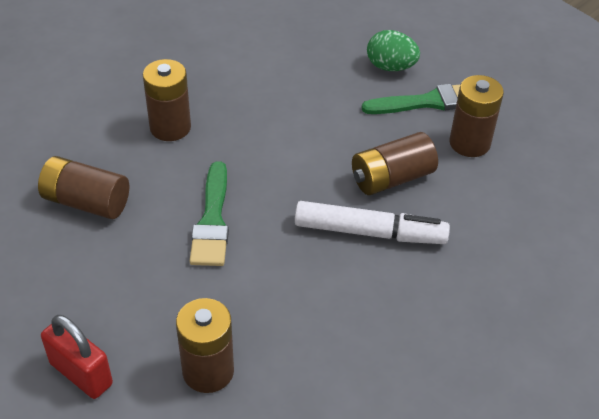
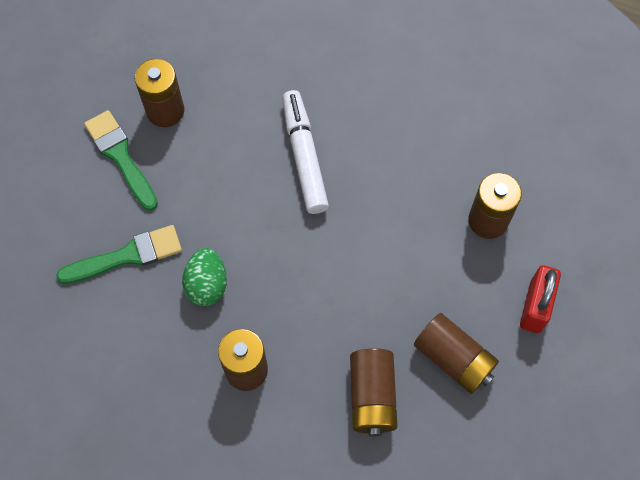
camera: 110 degrees left, 20 degrees up
(212, 221) = (345, 280): green brush -> green brush (127, 256)
(390, 67) = (79, 203): green egg -> green egg (207, 284)
(392, 178) = (235, 158): brown battery -> brown battery (453, 359)

